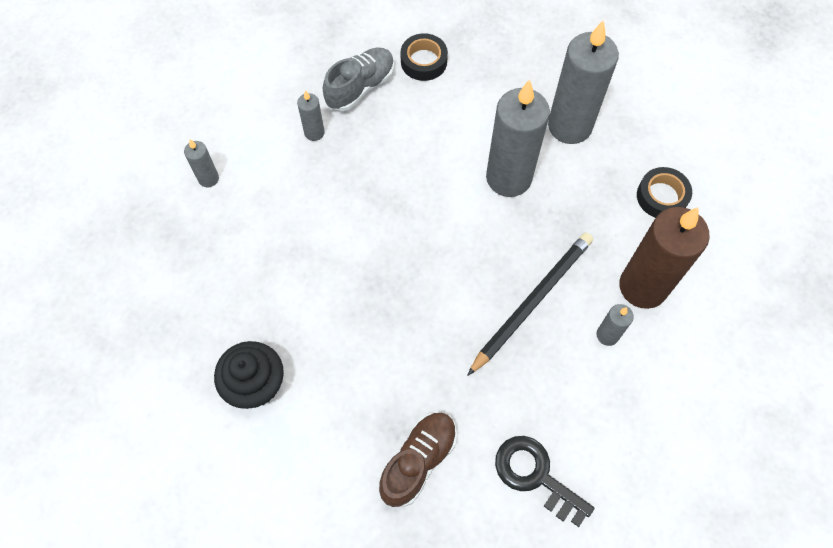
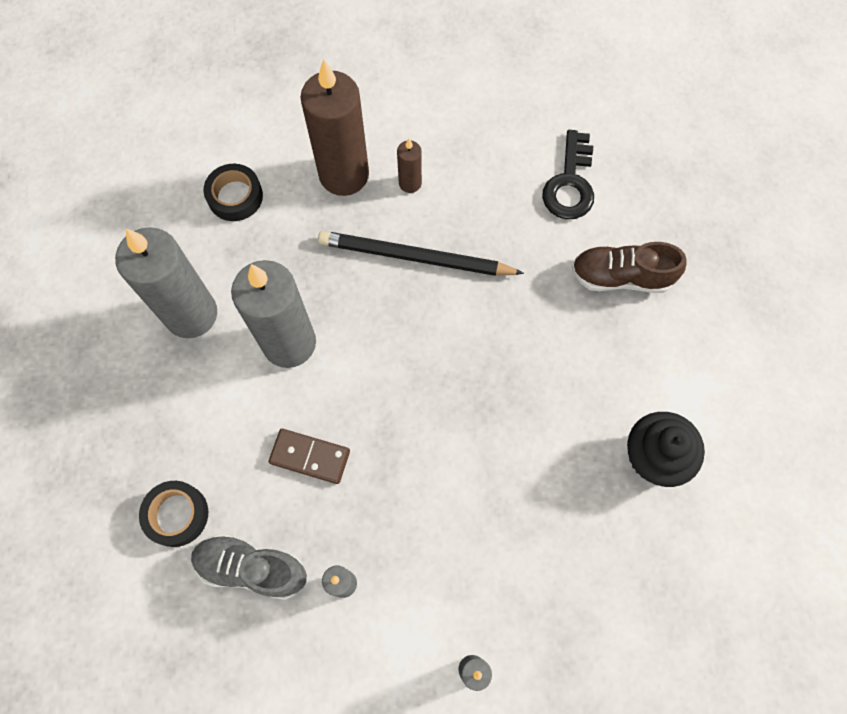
camera: 120 degrees left, 5 degrees up
(412, 152) = (310, 457): none -> brown domino
(607, 335) = (410, 183): grey candle -> brown candle

